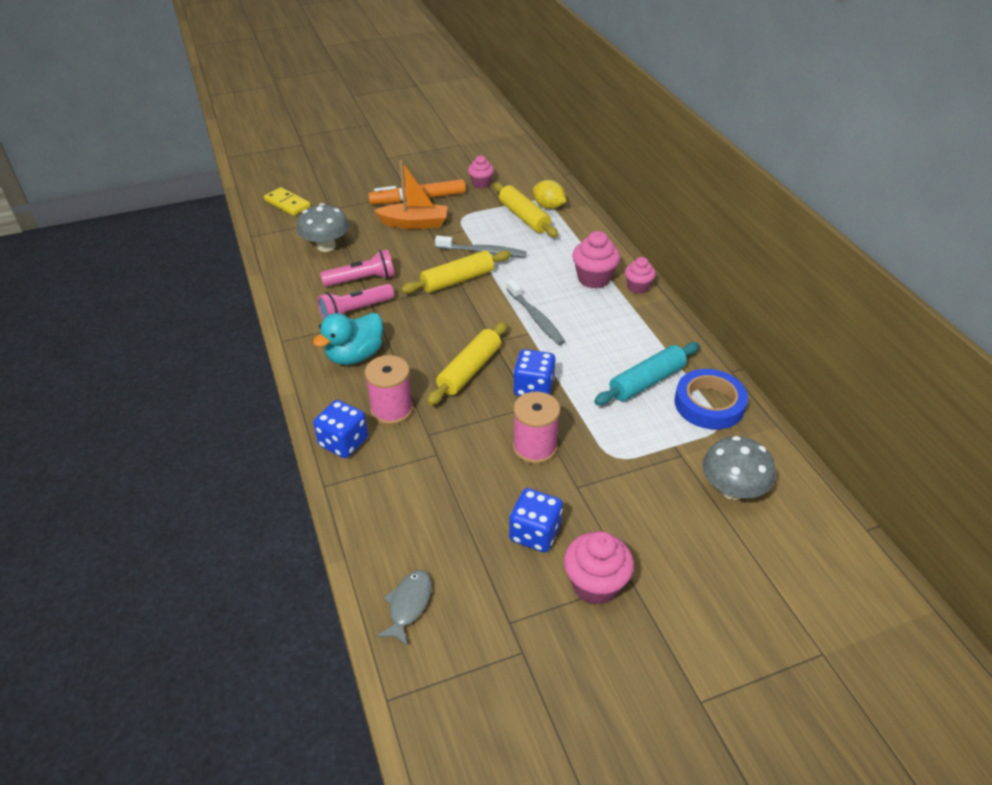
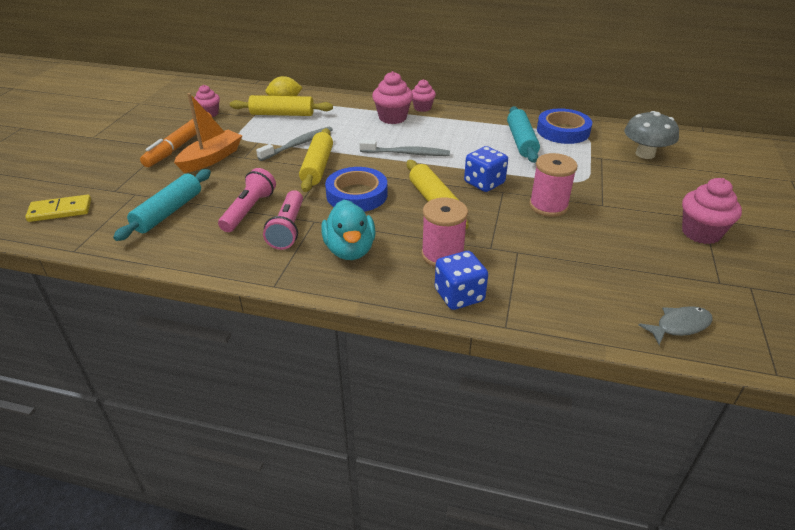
camera: 55 degrees left, 5 degrees down
(326, 246) = (168, 212): grey mushroom -> turquoise rolling pin
(408, 605) = (679, 326): grey fish -> grey fish turned 105 degrees clockwise
(436, 321) = (357, 195): none -> blue tape
(535, 533) = (637, 238): blue dice -> none

